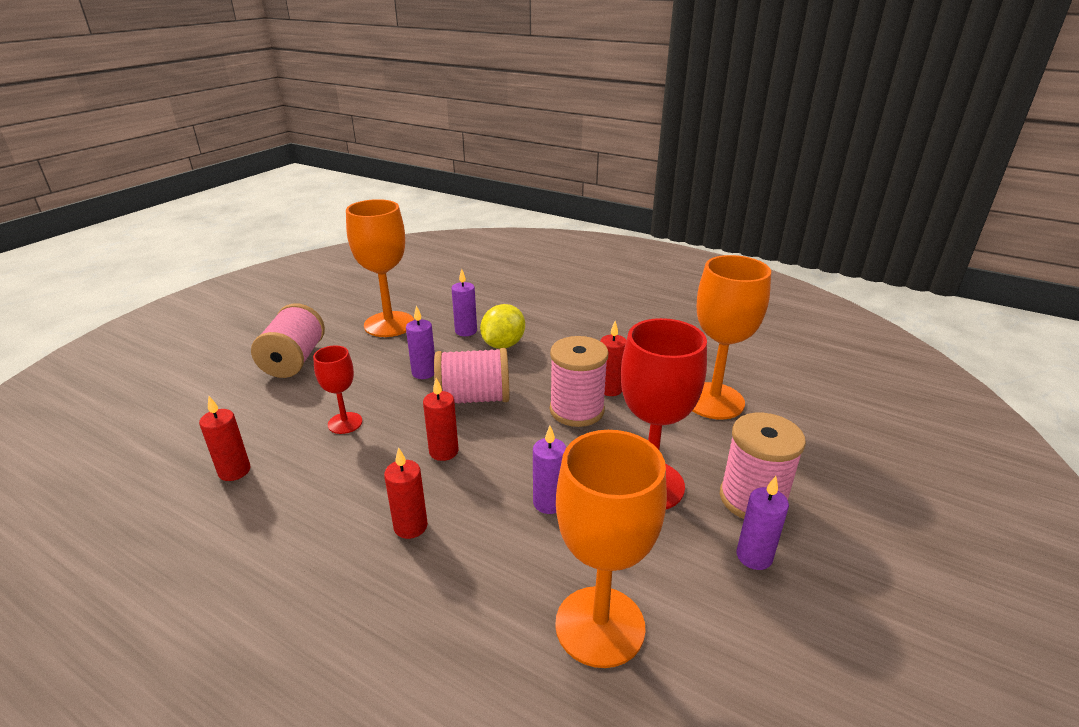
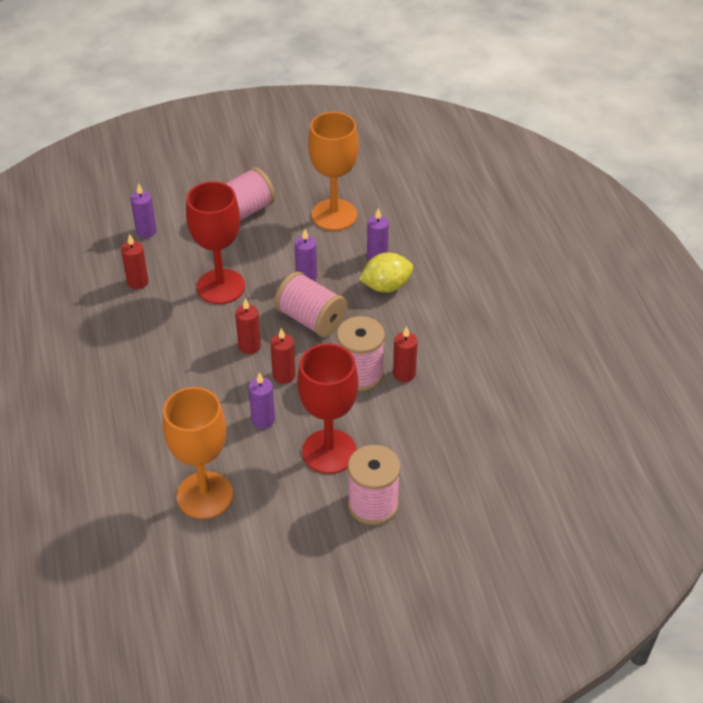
camera: 45 degrees right, 15 degrees up
(345, 423) = (220, 286): red goblet -> red goblet, size x1.86
(410, 526) = (183, 380): red candle -> red candle (284, 375)
(713, 401) = (458, 432): orange goblet -> none
(754, 556) = (322, 529): purple candle -> purple candle (146, 231)

